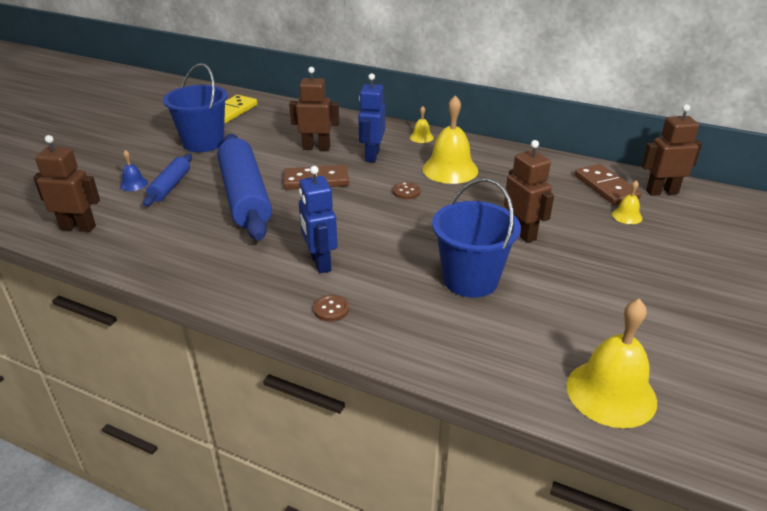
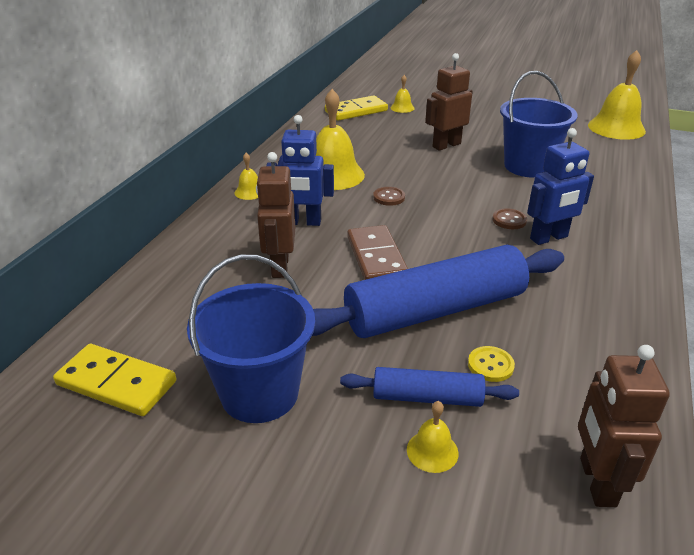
camera: 95 degrees left, 0 degrees up
(134, 184) = (432, 451): blue bell -> yellow bell
(182, 209) = (490, 365): none -> yellow button
(331, 309) = (615, 226): brown button -> brown button (509, 220)
(605, 187) = (356, 111): brown domino -> yellow domino
(661, 192) = (359, 94): brown robot -> none

